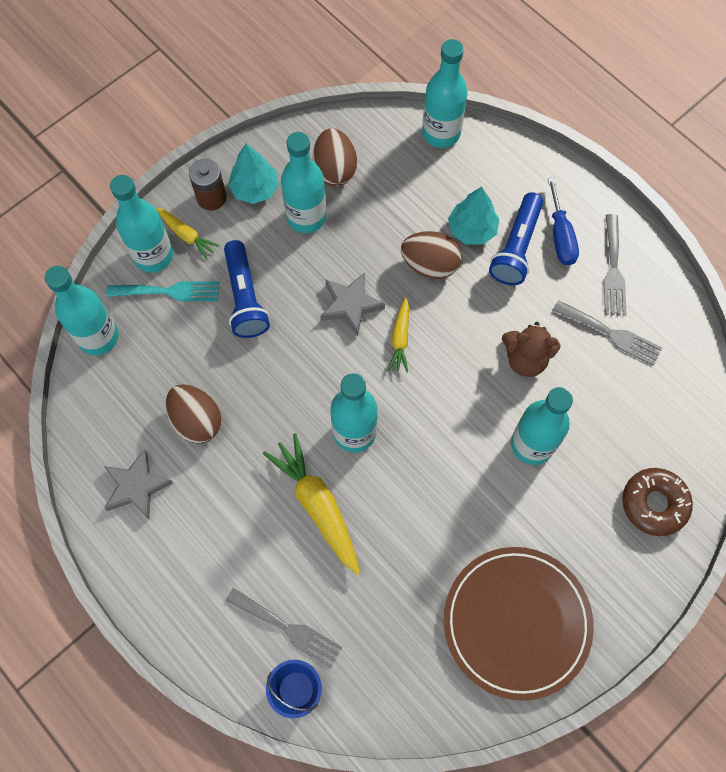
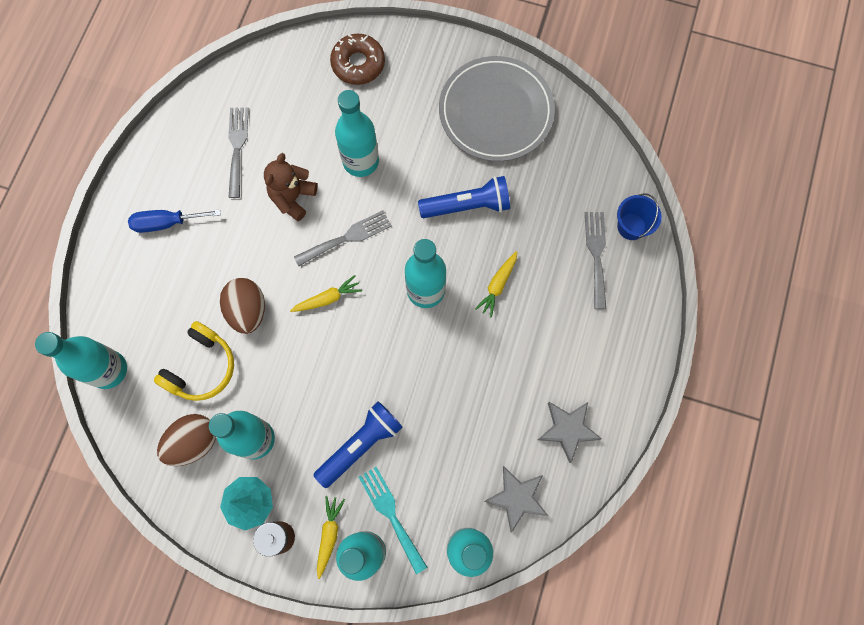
camera: 120 degrees left, 5 degrees up
(196, 421) = (488, 416): brown egg -> none
(317, 505) = (497, 285): yellow carrot -> yellow carrot, size x0.55
(350, 305) = (319, 354): grey star -> grey star (517, 498)
(398, 204) = (201, 367): none -> yellow headphones
(472, 229) = (196, 294): turquoise tree -> none
(516, 247) = (195, 251): blue flashlight -> blue flashlight (467, 205)
(516, 622) = (496, 111): brown plate -> grey plate
(525, 359) = (293, 198): brown teddy bear -> brown teddy bear turned 135 degrees counterclockwise
(560, 236) = (166, 223): blue screwdriver -> blue screwdriver turned 150 degrees counterclockwise
(613, 270) = (178, 170): grey fork -> grey fork (347, 237)

